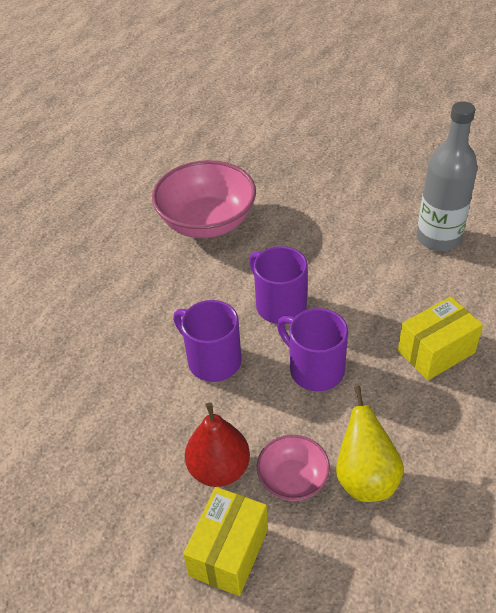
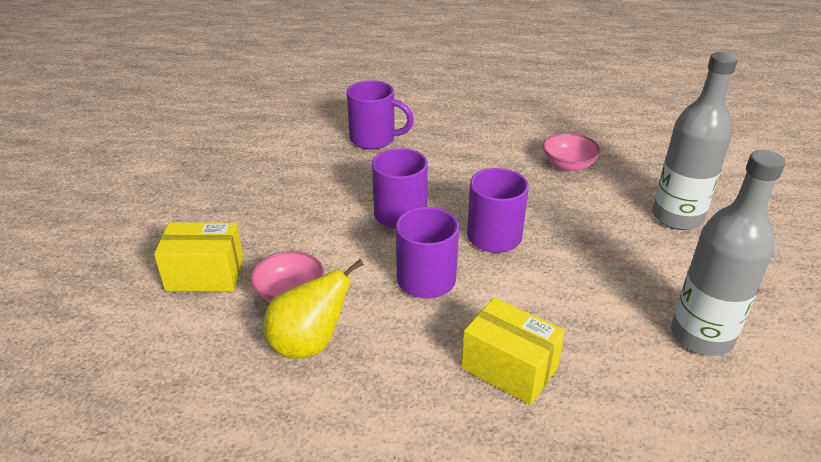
camera: 65 degrees right, 10 degrees down
(68, 345) = (374, 139): none -> purple mug
(207, 222) = (568, 165): pink bowl -> pink bowl, size x0.53
(219, 469) = (285, 248): red pear -> none
(310, 192) = (677, 217): none -> grey bottle

